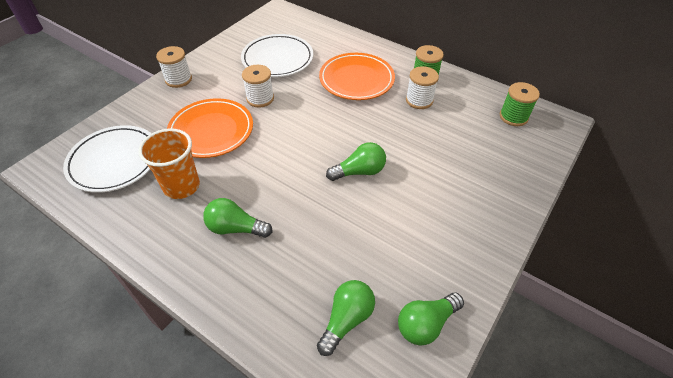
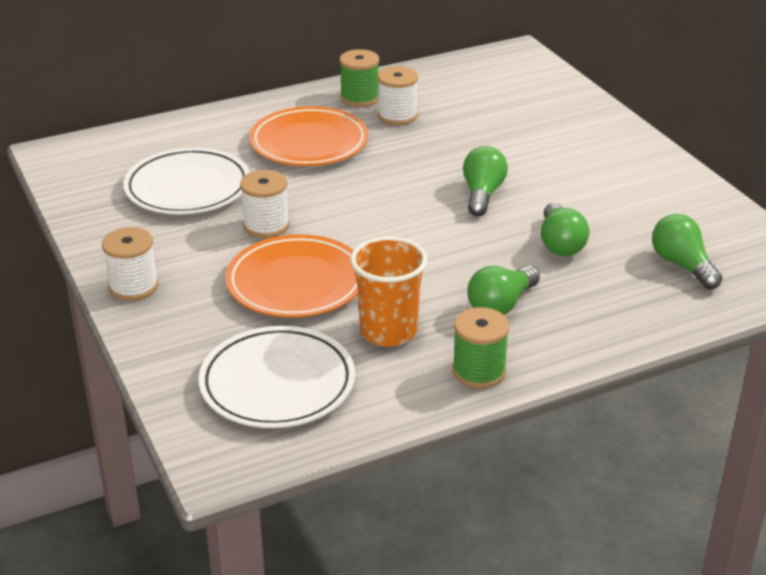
camera: 60 degrees left, 15 degrees down
(426, 324) = (715, 222): green light bulb -> green light bulb (560, 243)
(513, 117) = (485, 73): green spool -> green spool (479, 371)

